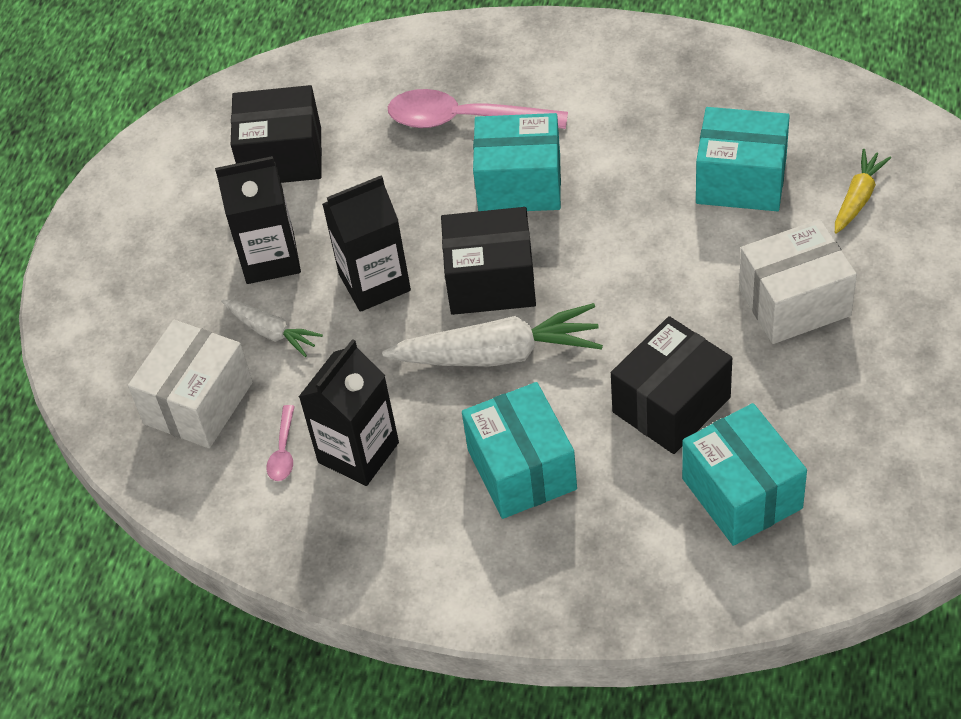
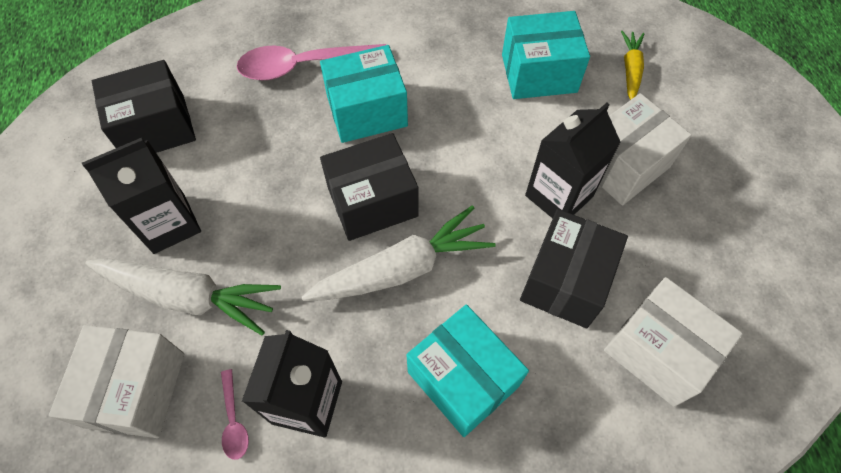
camera: 25 degrees left, 10 degrees up
(271, 332) = (189, 297): white carrot -> white carrot, size x1.81
(374, 282) = (271, 226): black carton -> black carton (558, 196)
(742, 493) = (658, 351): turquoise box -> white box

